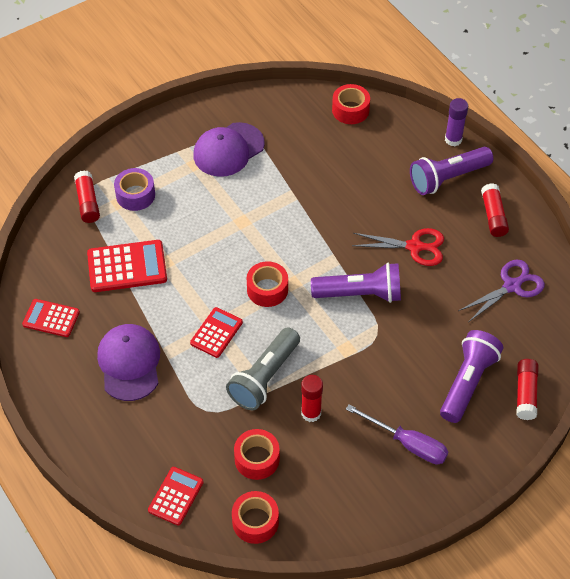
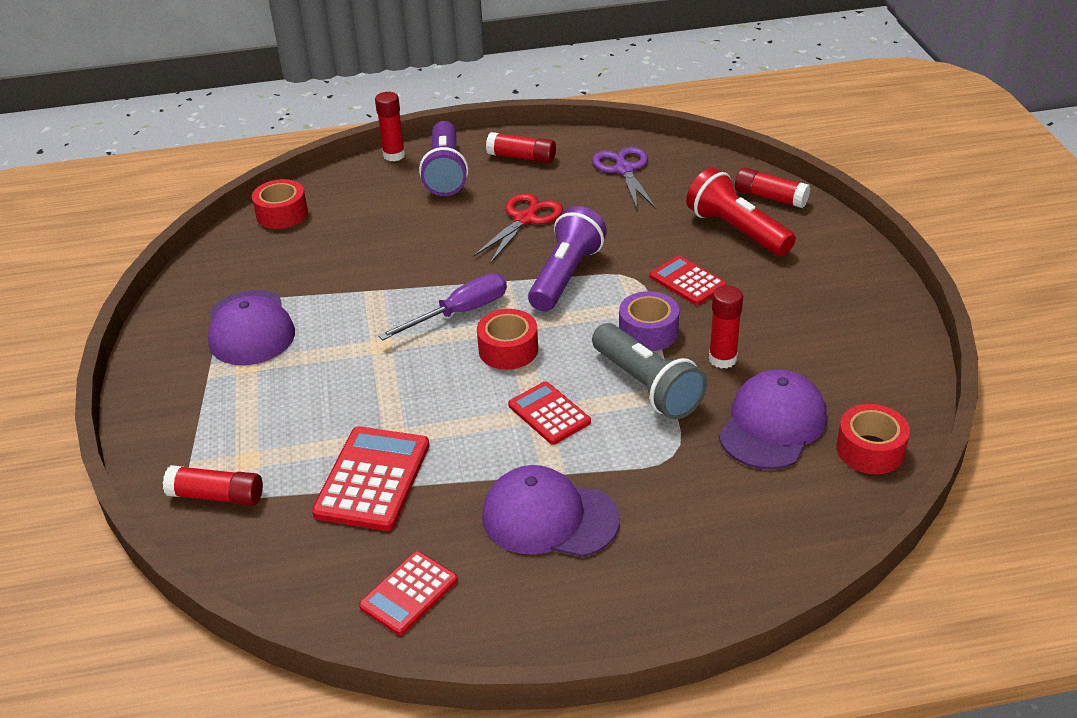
camera: 65 degrees left, 15 degrees down
(135, 195) = (248, 439): purple tape -> purple tape (648, 332)
(176, 496) = (802, 520): red calculator -> red calculator (687, 281)
(257, 459) = (772, 424): red tape -> purple cap
(407, 443) = (801, 294): purple screwdriver -> purple screwdriver (459, 313)
(453, 139) = (394, 155): purple glue stick -> red glue stick
(467, 382) = (737, 231): purple flashlight -> red flashlight

